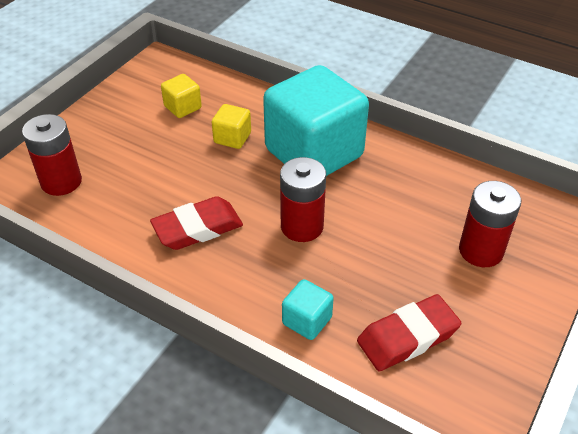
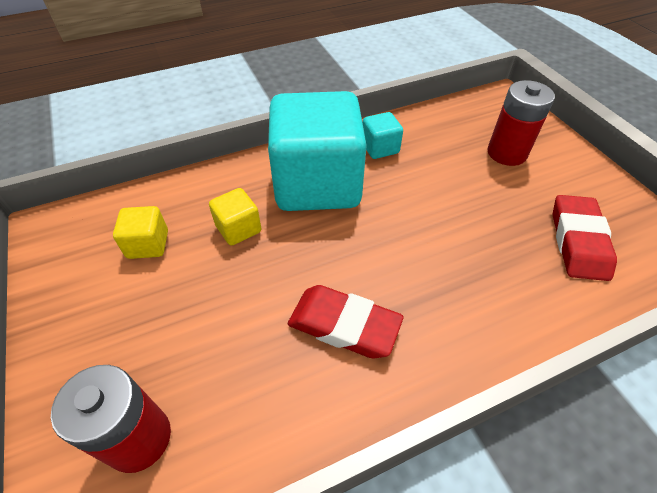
camera: 55 degrees left, 5 degrees up
(197, 228) = (344, 325): red eraser -> red eraser turned 75 degrees counterclockwise
(302, 226) = (404, 241): red battery -> none
(307, 321) = (527, 299): turquoise cube -> turquoise cube (380, 148)

